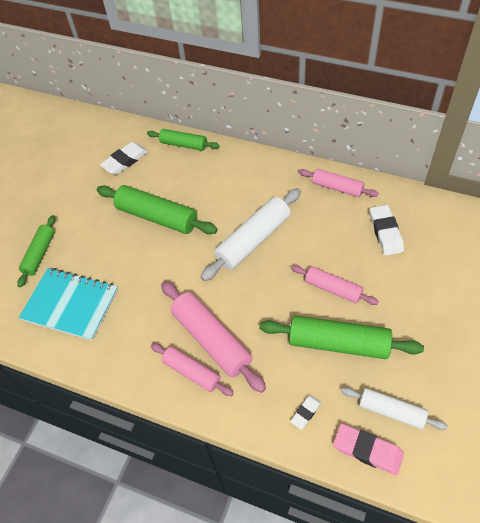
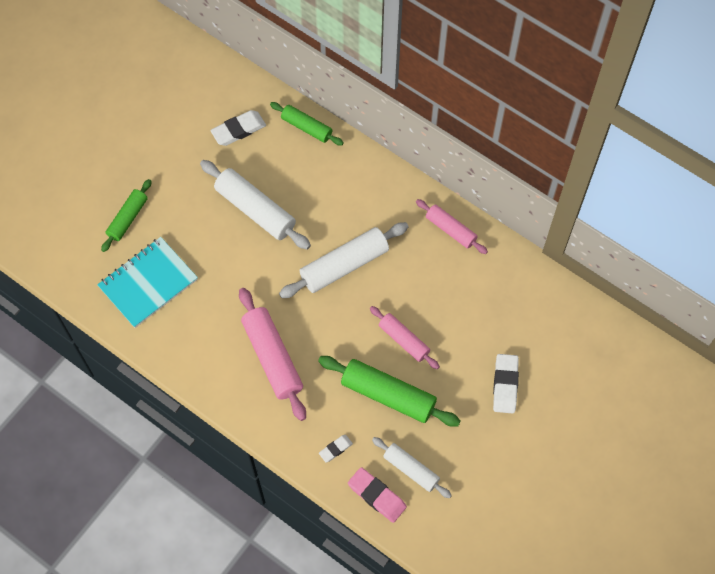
camera: 10 degrees right, 10 degrees up
(70, 305) = (148, 283): turquoise notebook -> turquoise notebook turned 75 degrees counterclockwise
(157, 217) = (255, 210): green rolling pin -> white rolling pin
(192, 372) = (245, 383): pink rolling pin -> none
(385, 232) = (479, 295): white eraser -> white eraser (505, 385)

